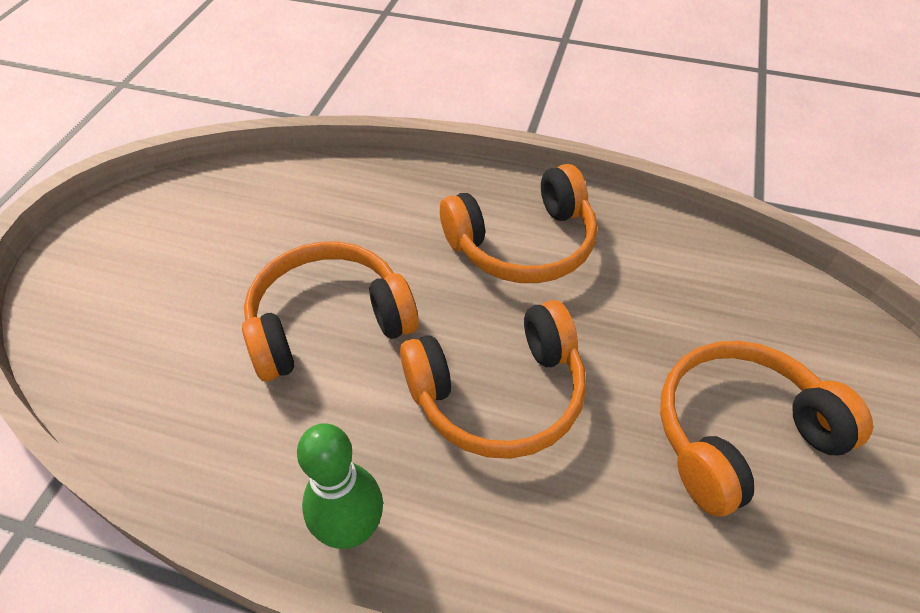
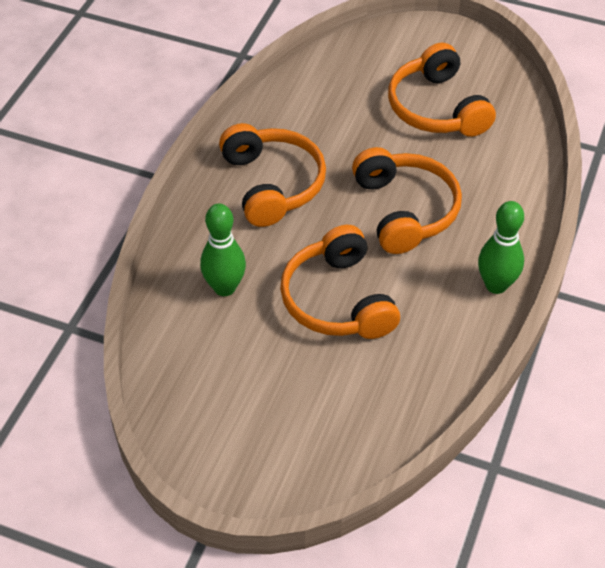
camera: 85 degrees left, 0 degrees up
(351, 216) = (224, 287): none -> green bowling pin

